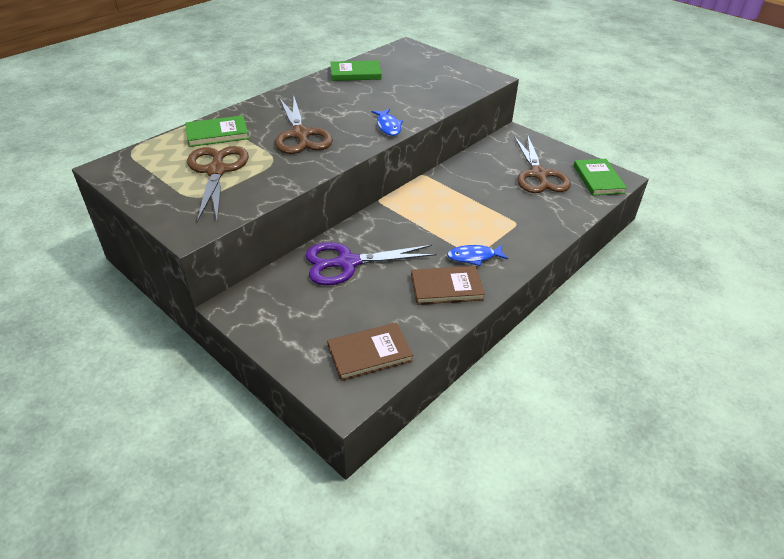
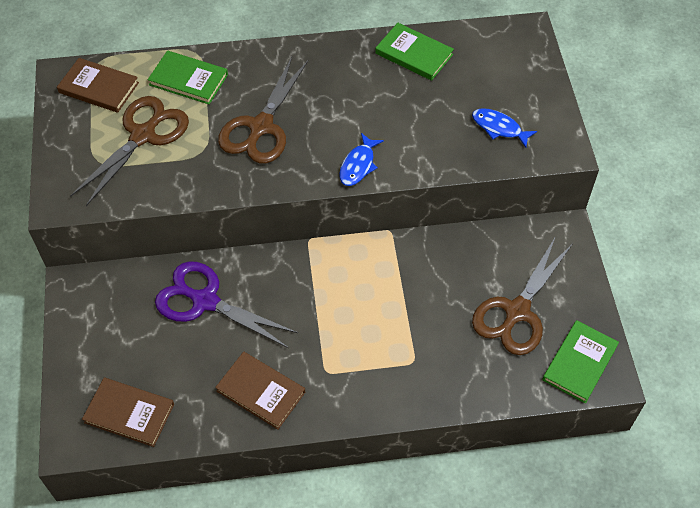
camera: 40 degrees right, 15 degrees up
(148, 162) = (99, 87): none -> brown book
(474, 257) = (324, 374): blue fish -> blue fish (499, 128)

